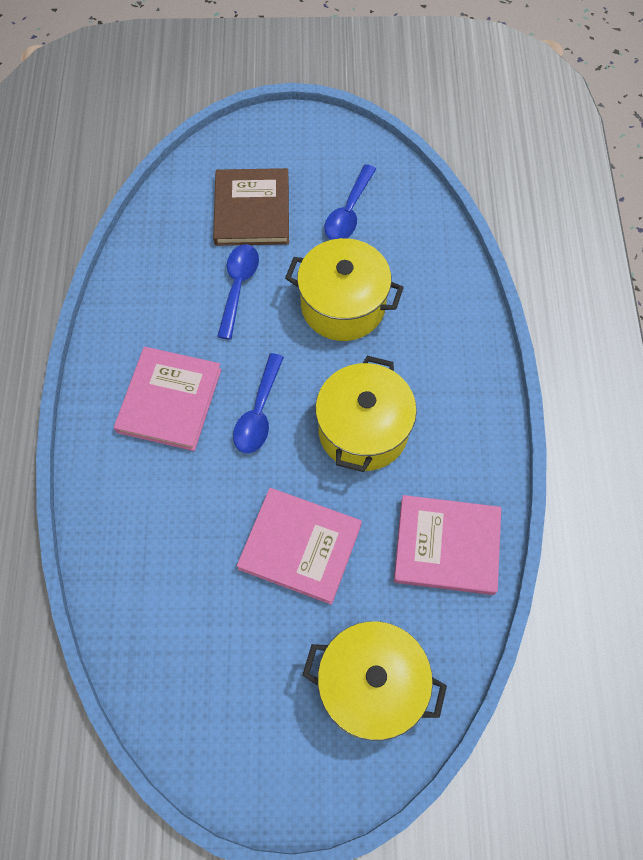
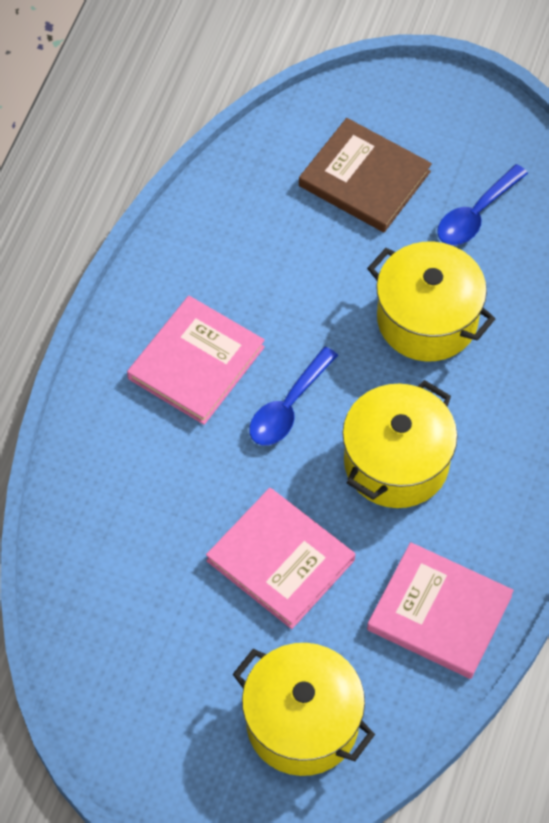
camera: 20 degrees right, 5 degrees down
(238, 286) = (316, 261): blue spoon -> none
(252, 210) = (364, 179): brown book -> brown book turned 75 degrees counterclockwise

